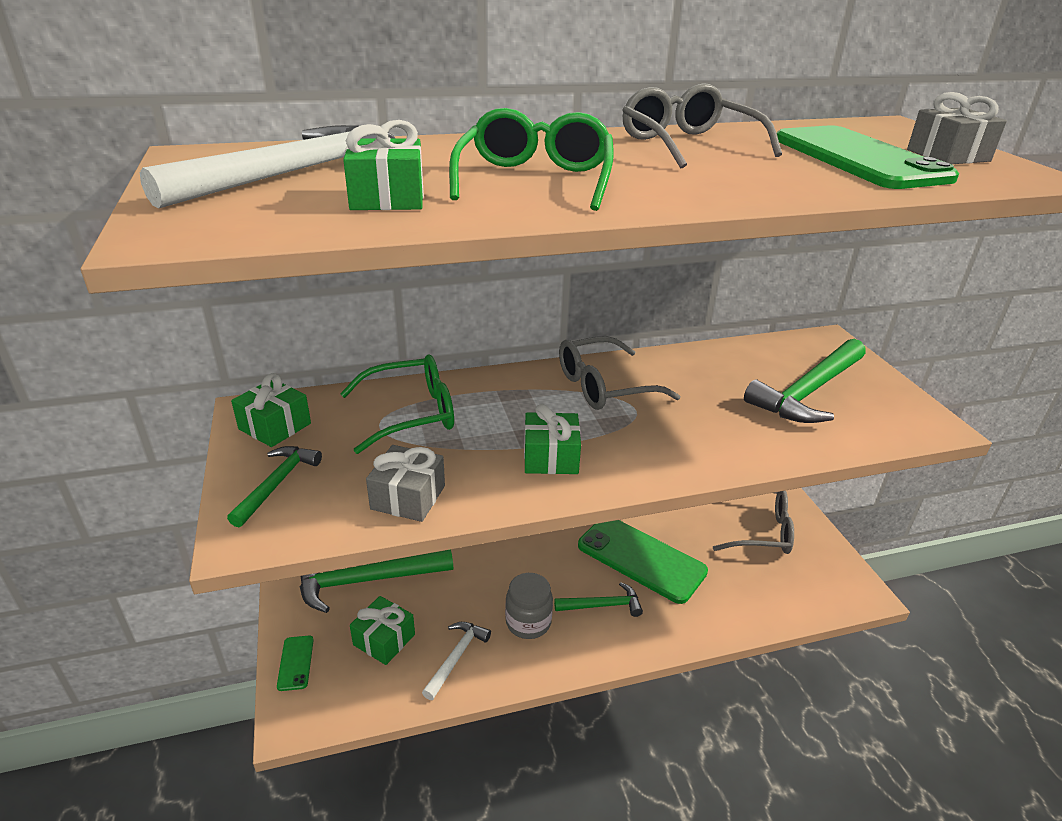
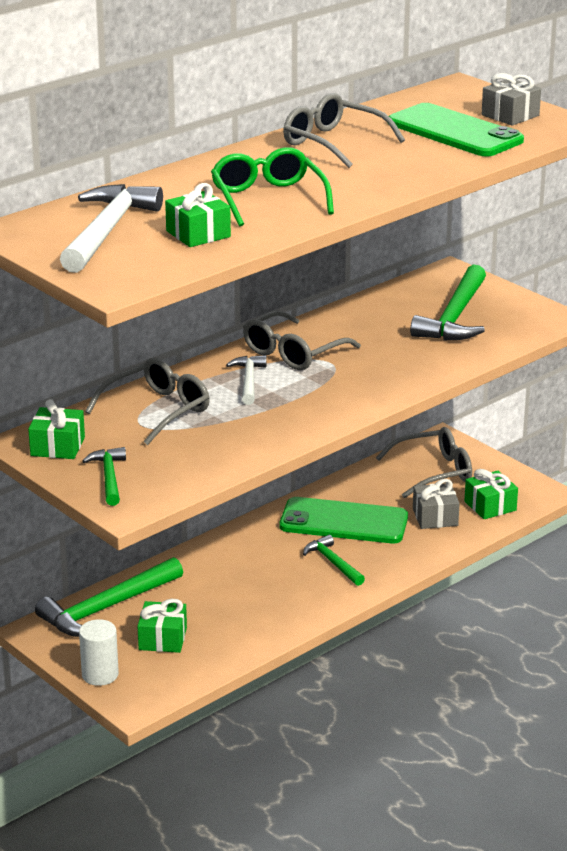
camera: 25 degrees left, 5 degrees down
(295, 663) = (100, 675): green phone -> white cylinder
(408, 497) = (215, 459): grey gift -> grey gift (435, 517)
(411, 413) = (157, 410): green glasses -> grey glasses
(456, 657) = (235, 630): white hammer -> white hammer (248, 381)
(528, 622) = (278, 592): grey jar -> none
(551, 457) = (294, 410): green gift -> green gift (490, 506)
(603, 605) = (333, 563): green hammer -> green hammer turned 90 degrees counterclockwise

